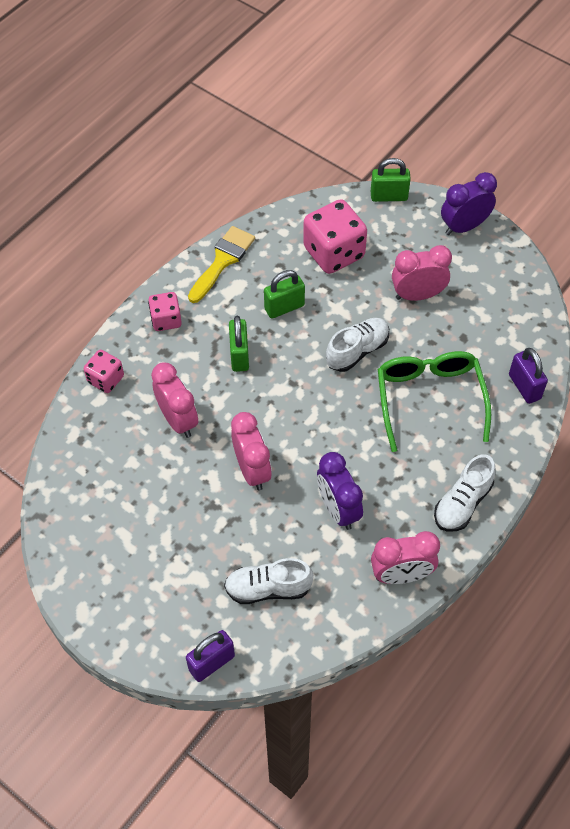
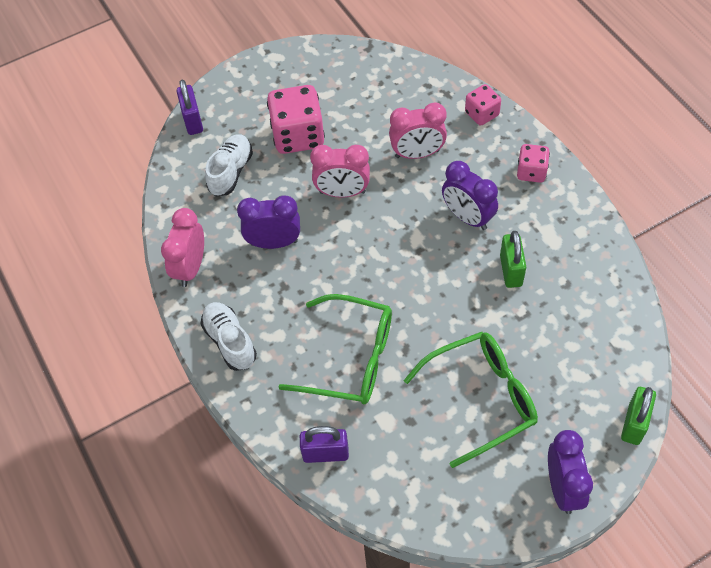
camera: 115 degrees right, 0 degrees up
(222, 261) = (589, 236): yellow brush -> none
(239, 355) = (467, 217): green padlock -> purple clock
(334, 253) = (567, 338): pink dice -> pink dice (298, 136)
(357, 351) = (433, 316): white shoe -> none
(417, 295) = (482, 398): pink clock -> green glasses

